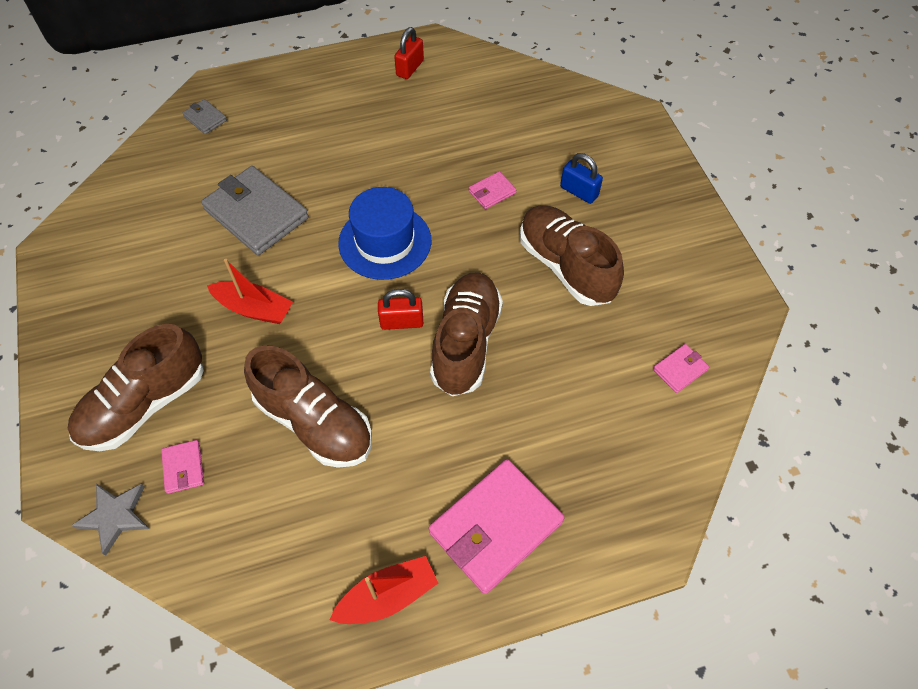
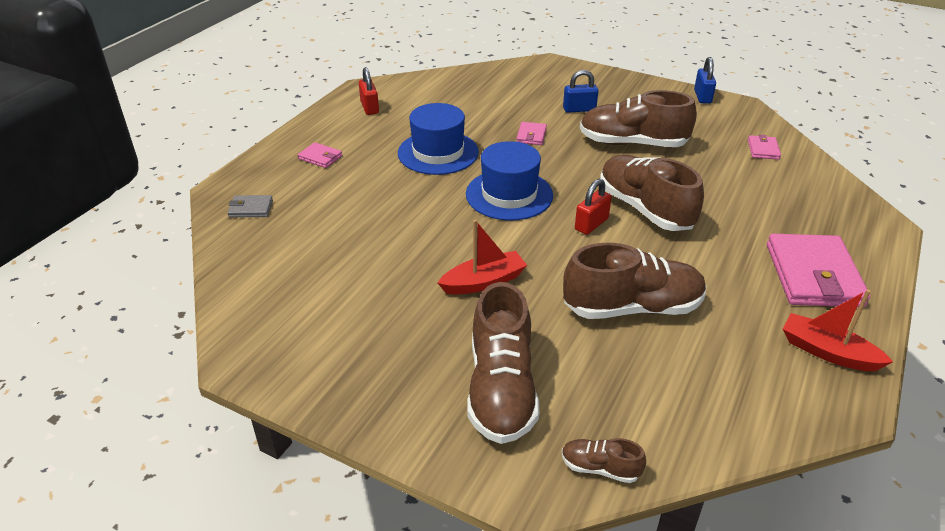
camera: 45 degrees left, 20 degrees down
(115, 516) = (600, 468): grey star -> brown shoe
(183, 468) = (595, 399): pink wallet -> pink wallet (320, 157)
(256, 214) = (391, 234): grey wallet -> none
(388, 596) = (827, 352): red boat -> red boat turned 75 degrees counterclockwise
(394, 156) = (438, 153): none -> blue hat
(726, 262) = (702, 96): none -> blue padlock

